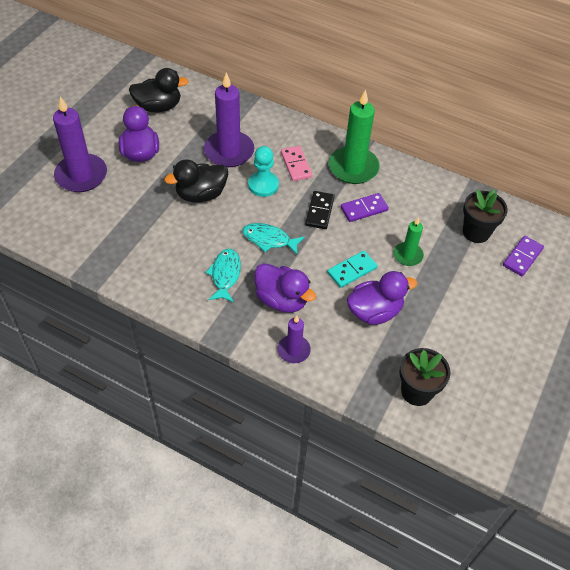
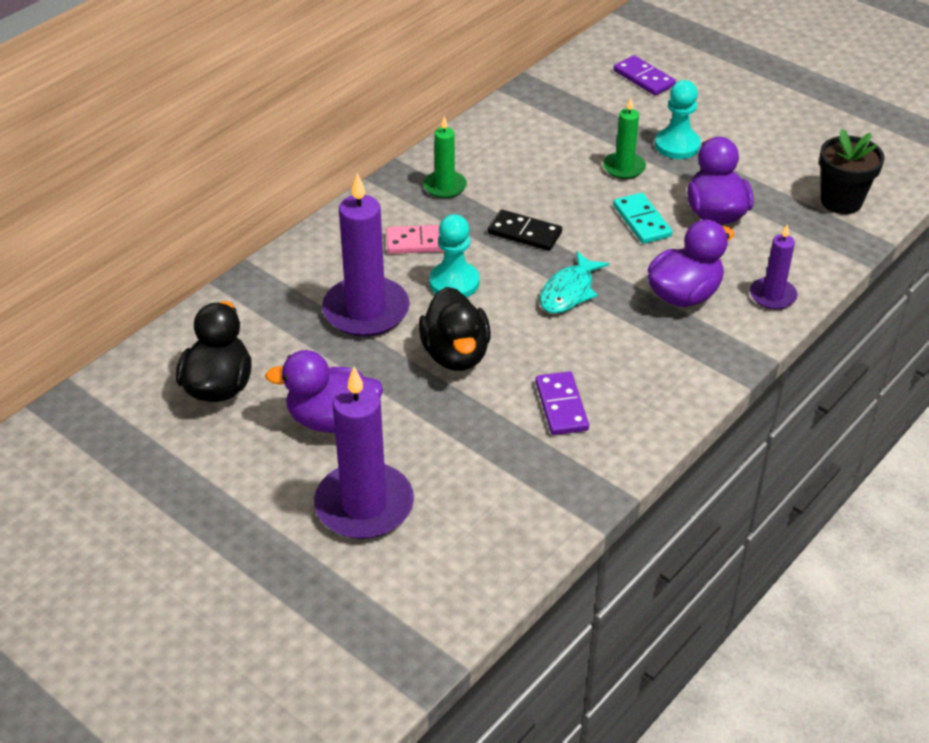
camera: 75 degrees left, 10 degrees down
(225, 275) = (629, 346): turquoise fish -> none
(353, 167) = (445, 186): green candle -> green candle, size x0.55
(364, 209) = (530, 191): purple domino -> purple domino (561, 406)
(446, 283) = (677, 145): none -> turquoise pawn
(476, 232) = (595, 104): black flower pot -> none

